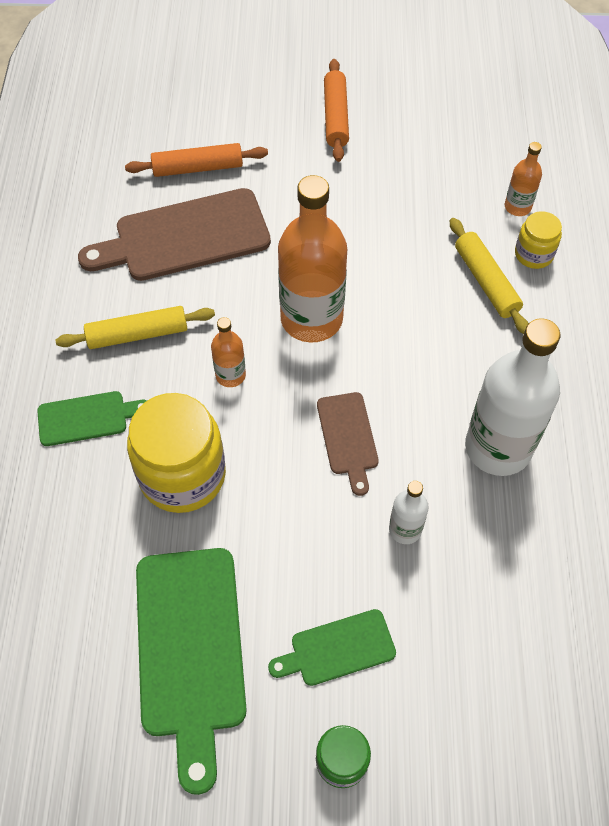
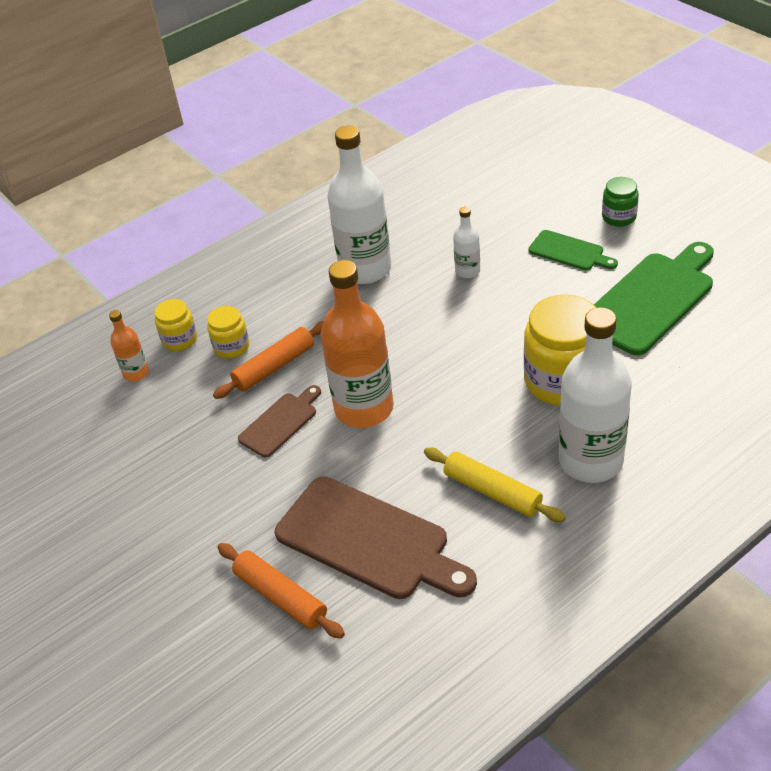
camera: 125 degrees left, 15 degrees down
(87, 418) = (590, 461): green cutting board -> white bottle
(230, 375) = (461, 414): orange bottle -> none
(335, 117) = (121, 546): orange rolling pin -> orange rolling pin (274, 367)
(348, 437) = (437, 330): brown cutting board -> brown cutting board (280, 423)
(486, 282) = (231, 347): yellow rolling pin -> yellow jar

